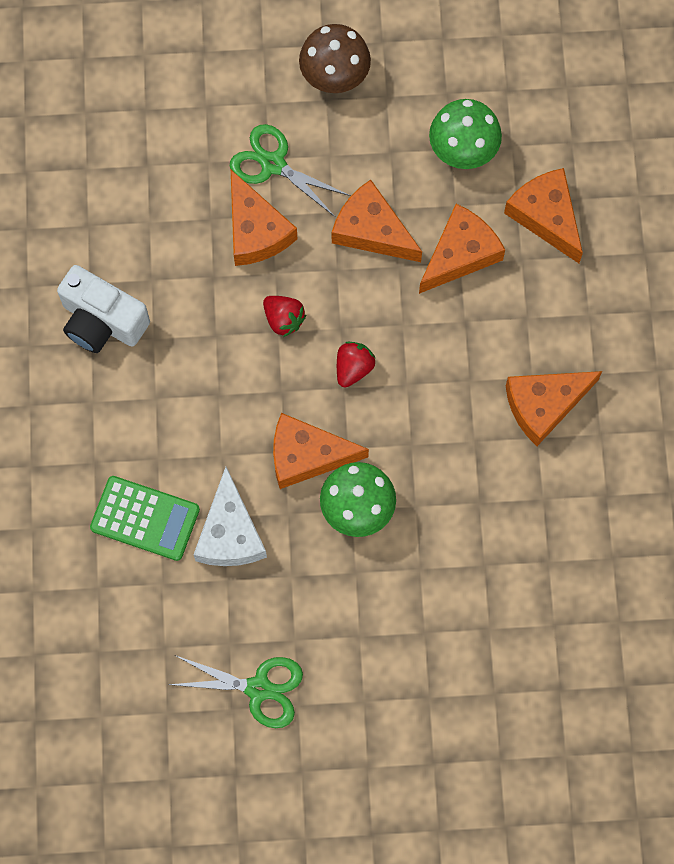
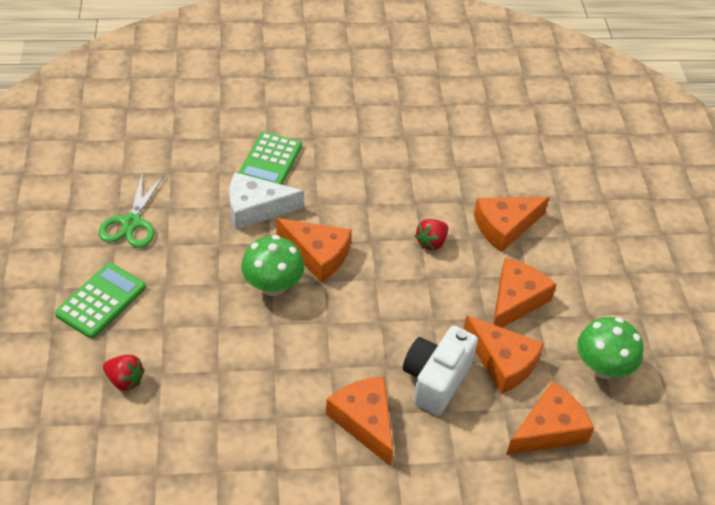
camera: 85 degrees right, 25 degrees down
(102, 321) = (421, 141): white camera -> white camera (436, 380)
(273, 164) = (563, 238): green scissors -> none
(307, 455) = (317, 255): orange cheese -> orange cheese turned 120 degrees clockwise
(334, 75) = (651, 279): brown mushroom -> none
(353, 368) = (392, 286): red strawberry -> red strawberry (125, 380)
(387, 710) = (101, 301): none -> green calculator

